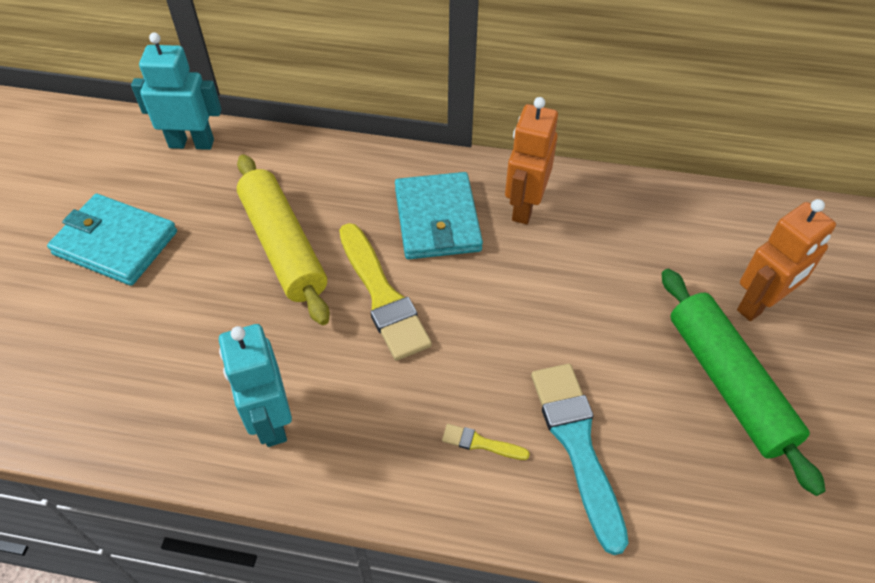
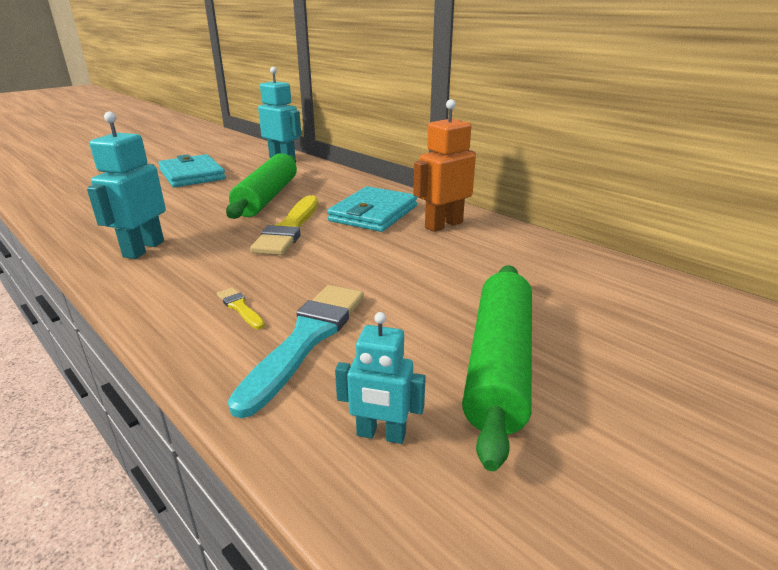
camera: 35 degrees right, 25 degrees down
(283, 246) = (267, 197): yellow rolling pin -> green rolling pin
(719, 502) = (381, 434): none -> turquoise robot
(760, 304) = (598, 332): orange robot -> none

